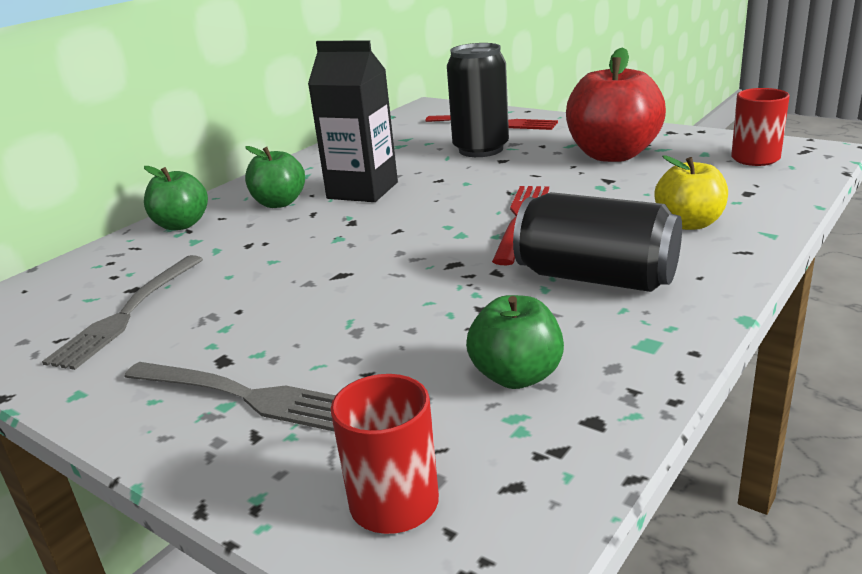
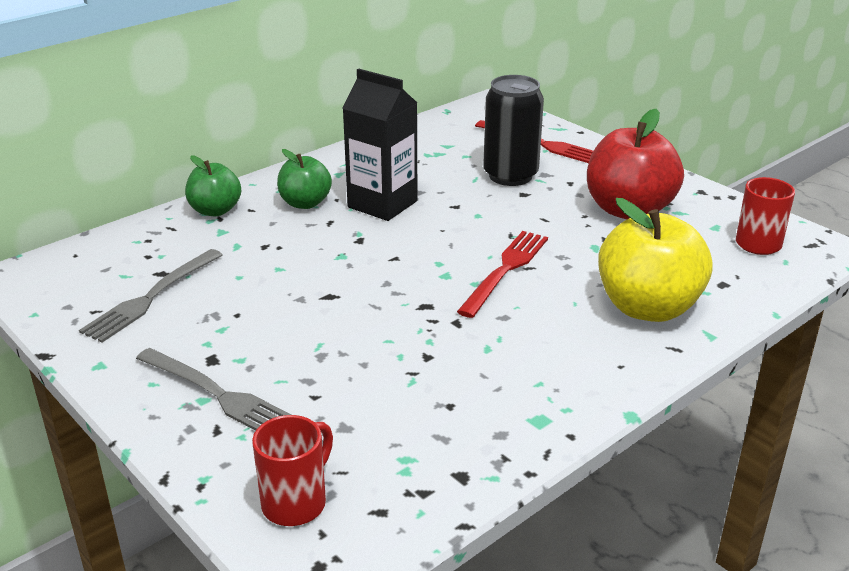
camera: 10 degrees right, 5 degrees up
(516, 376) = (424, 425): green apple -> none
(596, 278) = (535, 347): black can -> none
(689, 223) = (648, 307): yellow apple -> yellow apple, size x1.72

